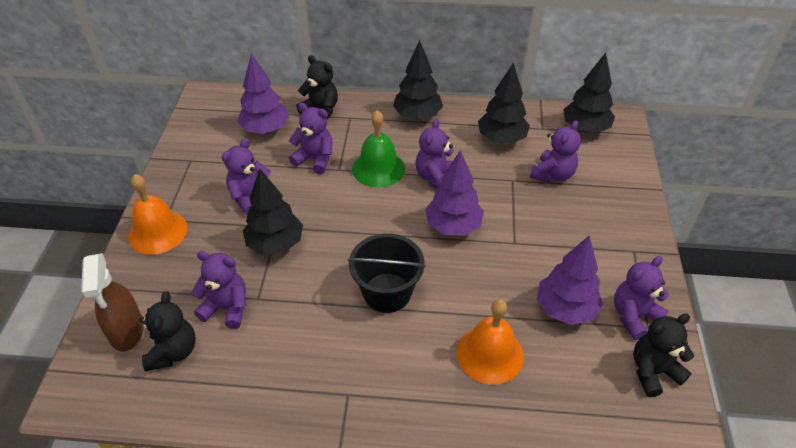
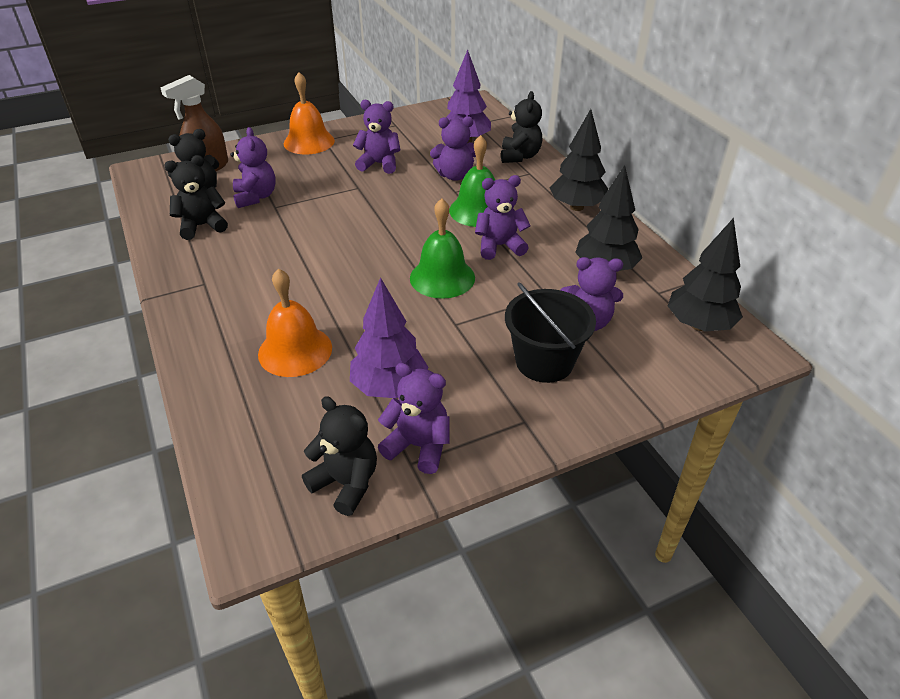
camera: 60 degrees right, 5 degrees down
(243, 368) = (202, 226): none -> black teddy bear
(275, 244) = (338, 193): black tree -> none
(315, 159) = (455, 175): purple teddy bear -> purple teddy bear turned 90 degrees clockwise
(387, 292) = (327, 266): black bucket -> black bucket (544, 362)
(453, 226) = (442, 277): purple tree -> green bell

